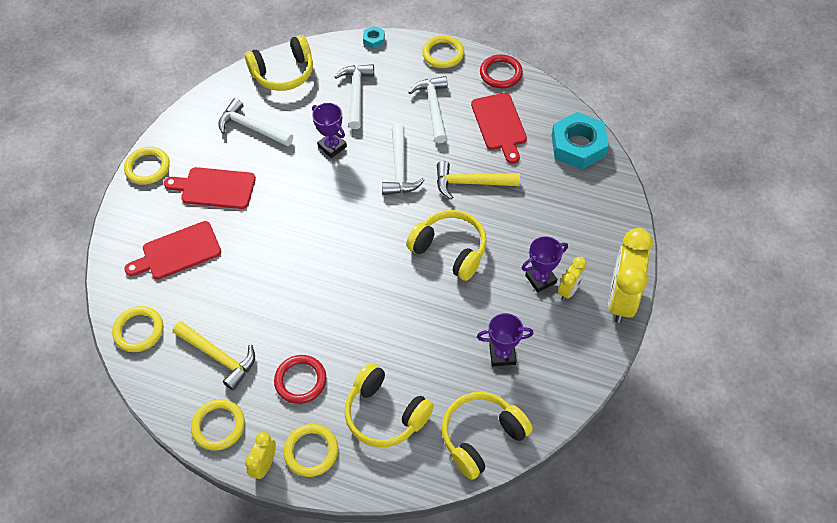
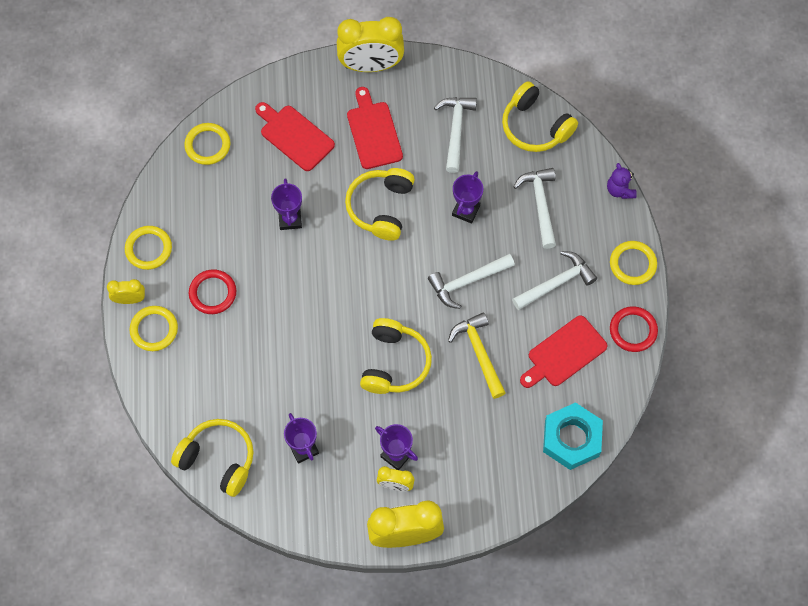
camera: 65 degrees right, 10 degrees up
(147, 167) = (371, 65): yellow ring -> yellow clock
(219, 357) = (209, 219): yellow hammer -> none
(261, 285) = (290, 219): none -> purple trophy
(356, 94) = (540, 204): white hammer -> white hammer turned 75 degrees counterclockwise
(374, 39) = (620, 190): turquoise nut -> purple teddy bear
(385, 413) = (209, 373): yellow headphones -> yellow headphones (381, 207)

